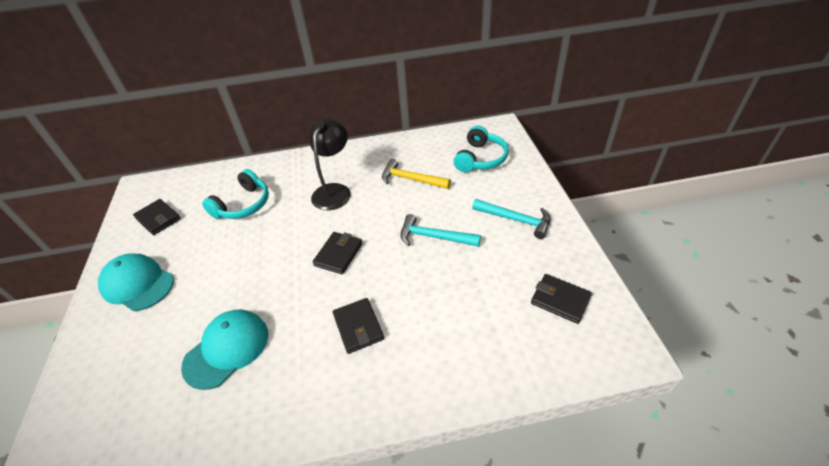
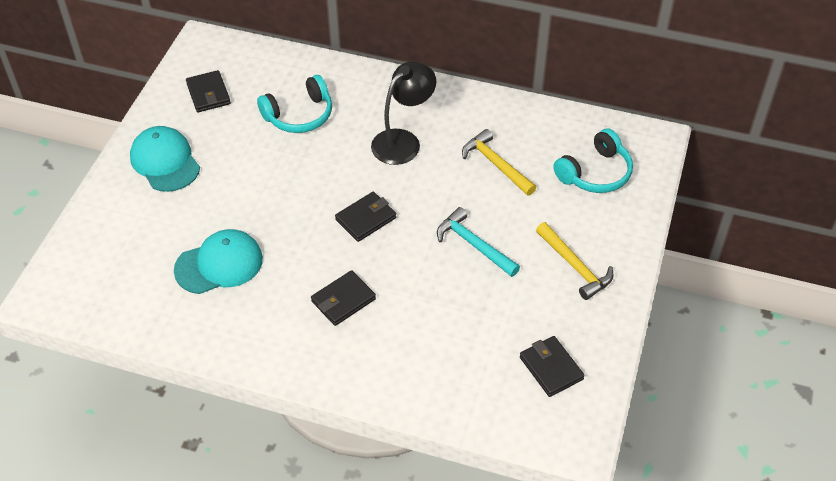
camera: 25 degrees right, 5 degrees up
(358, 327) = (343, 300): black wallet -> black wallet turned 45 degrees clockwise
(515, 220) = (575, 266): turquoise hammer -> yellow hammer

